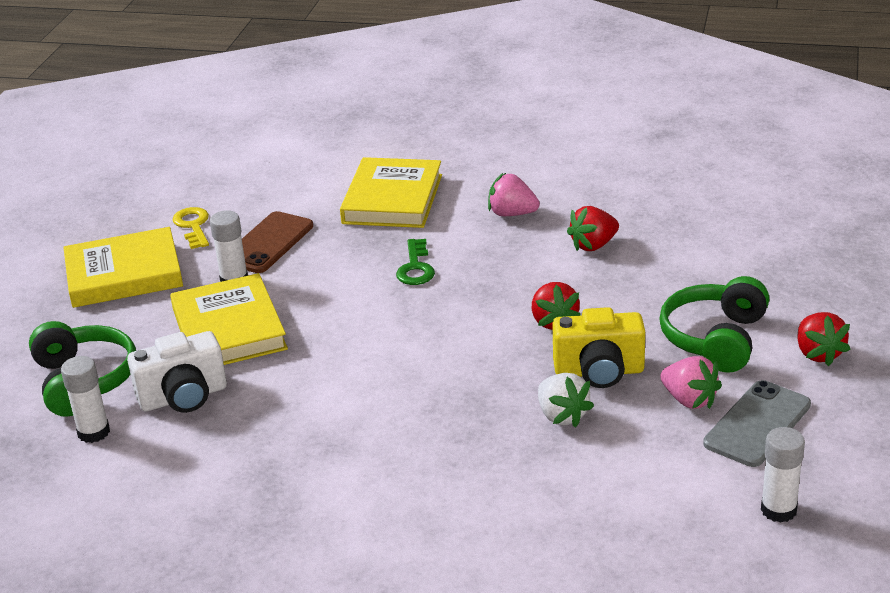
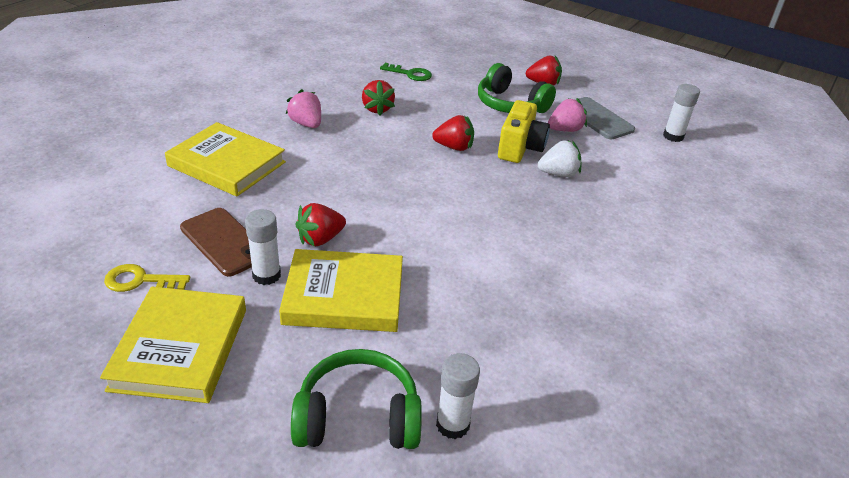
camera: 75 degrees left, 5 degrees up
(183, 397) = (432, 347): white camera -> none
(306, 290) = (320, 239): none -> red strawberry
(415, 268) = (338, 180): green key -> green key (410, 74)
(512, 214) = (306, 124): pink strawberry -> pink strawberry turned 105 degrees clockwise

